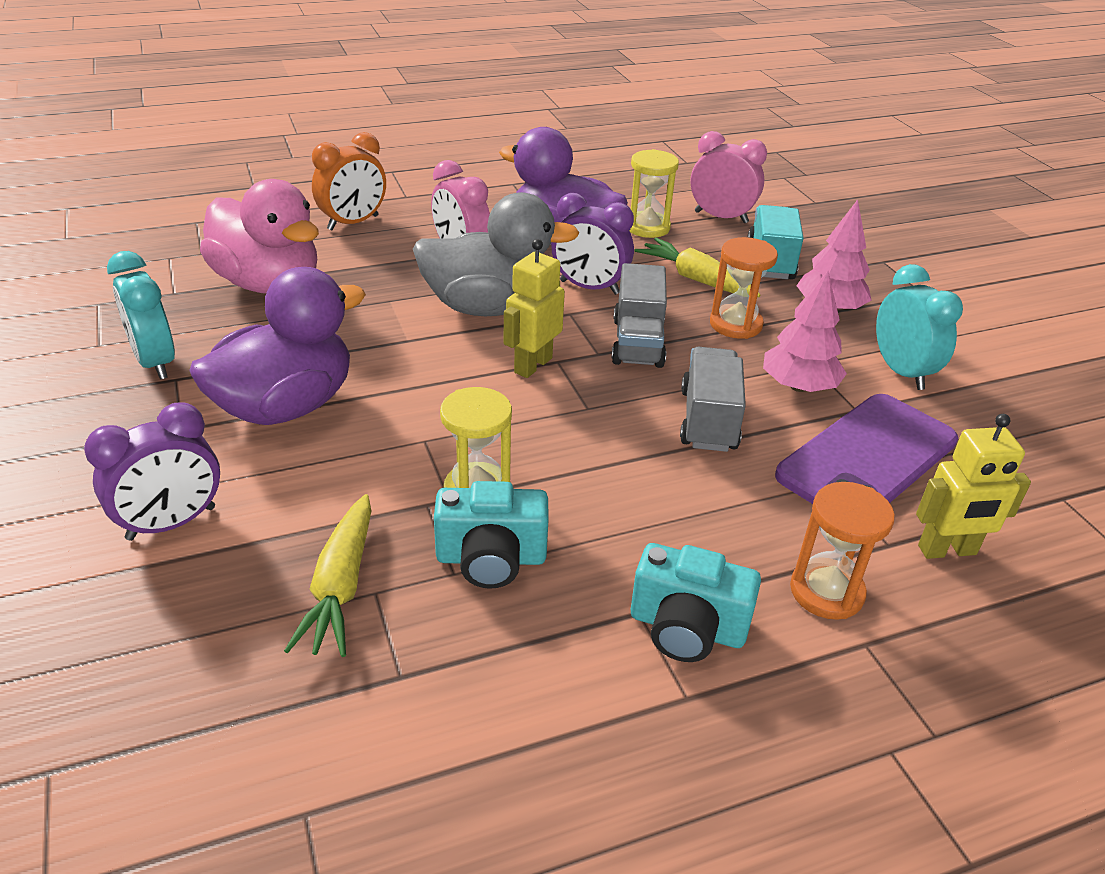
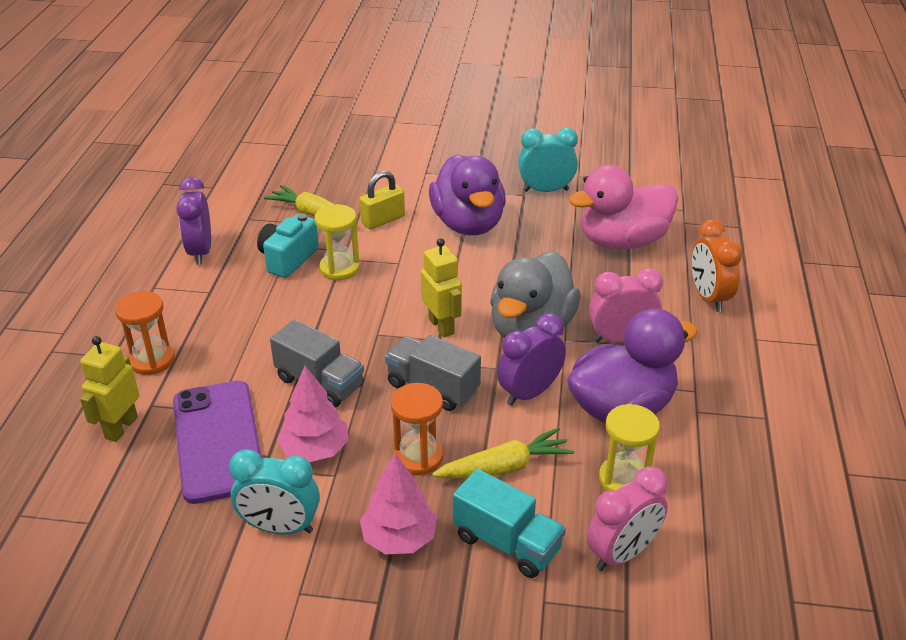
camera: 120 degrees right, 0 degrees up
(171, 523) = (397, 180): purple clock -> purple clock (200, 252)
(316, 494) = (383, 220): none -> yellow padlock
(687, 628) = (185, 302): turquoise camera -> none

